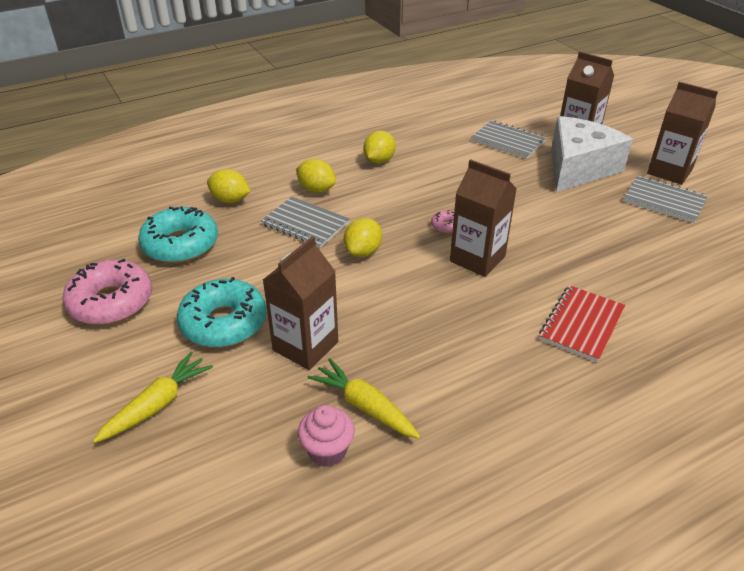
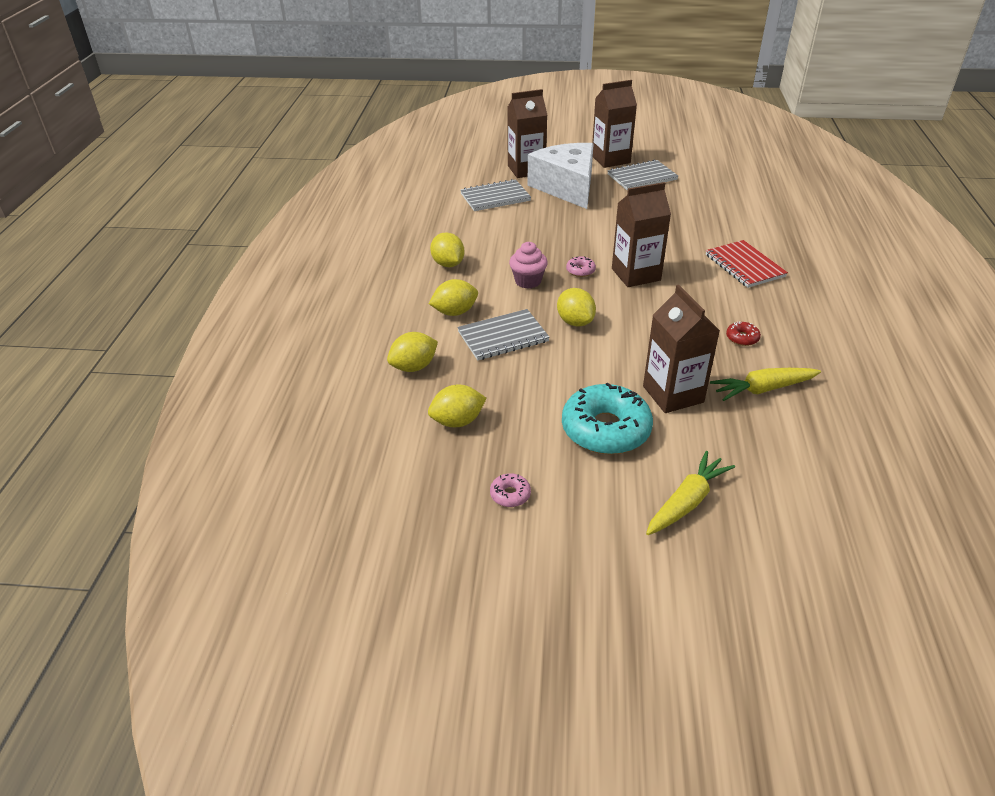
camera: 55 degrees left, 0 degrees up
(111, 302) = (510, 494): pink donut -> pink donut, size x0.42
(157, 405) = (687, 502): yellow carrot -> yellow carrot turned 60 degrees clockwise
(180, 245) = (457, 421): turquoise donut -> yellow lemon
(327, 451) = (798, 424): pink cupcake -> pink cupcake (528, 281)
(441, 364) = (742, 338): none -> red donut

